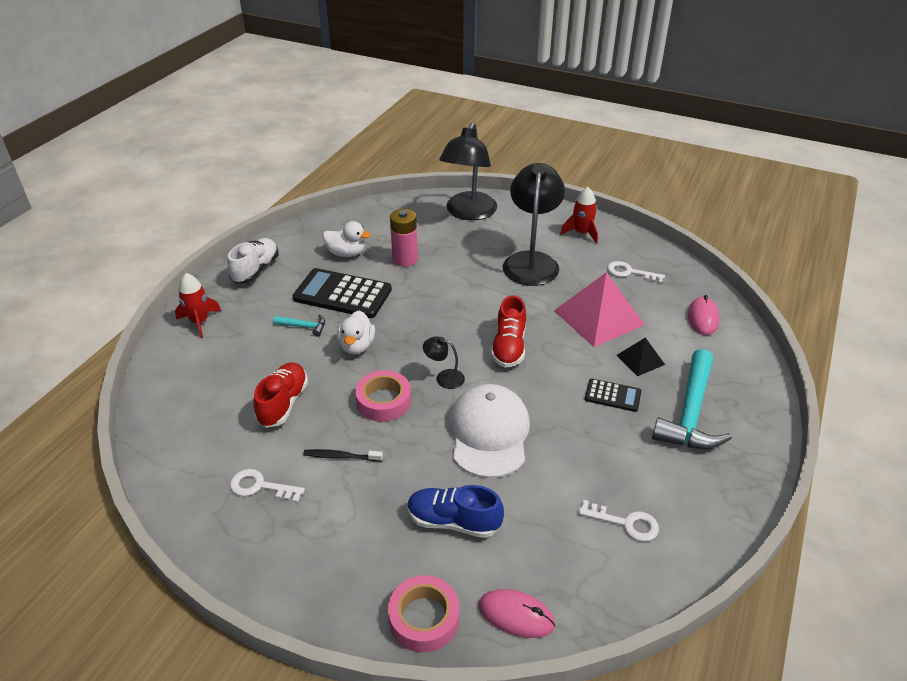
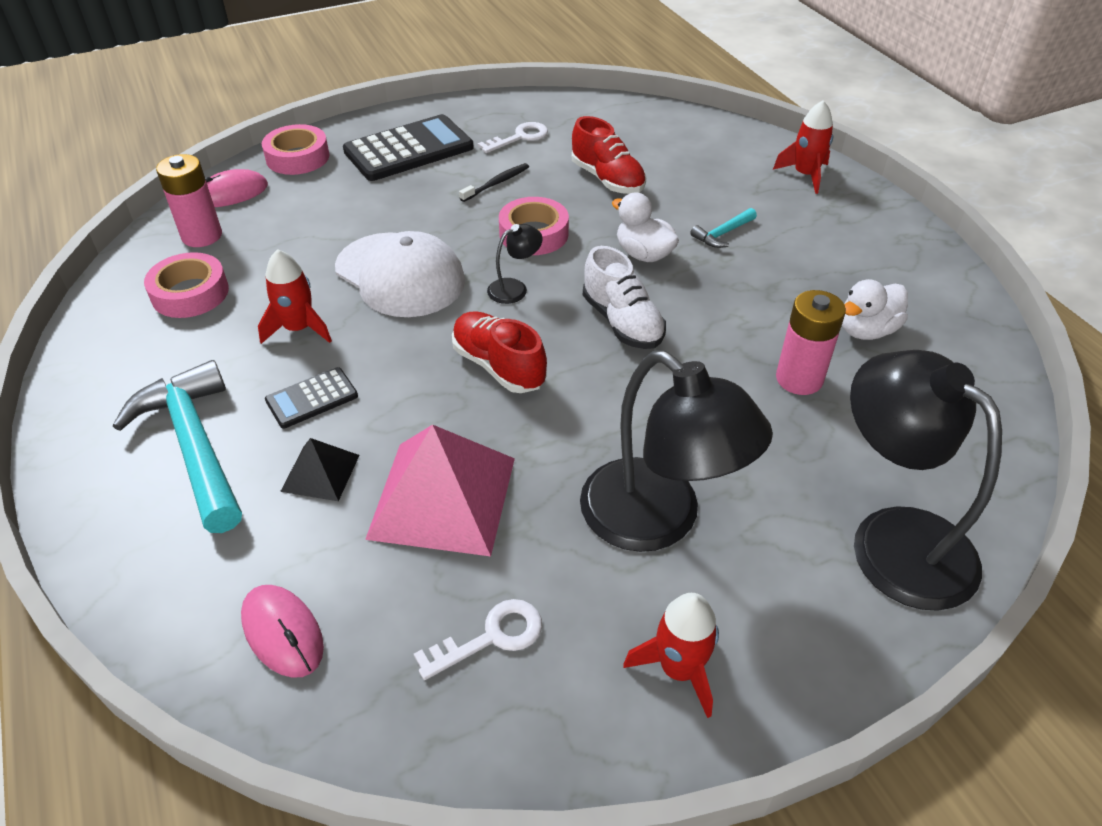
camera: 130 degrees right, 5 degrees up
(256, 270) = (888, 242): white shoe -> white shoe (622, 322)
(342, 294) = (762, 286): black calculator -> black calculator (408, 149)
(453, 521) = (345, 206): blue shoe -> none
(577, 579) = (202, 236): none -> pink battery
(582, 441) = (298, 329): none -> red rocket
(625, 523) = (190, 293): white key -> pink tape

